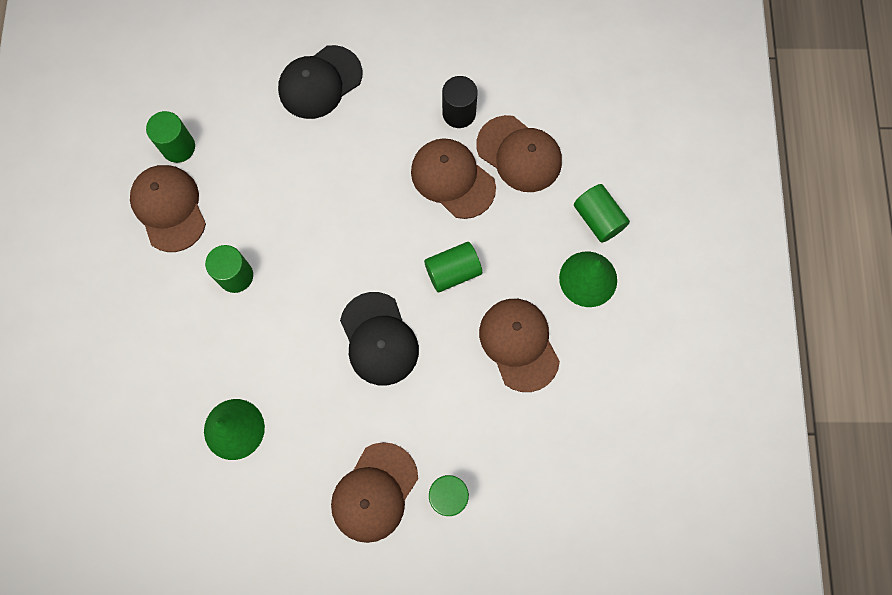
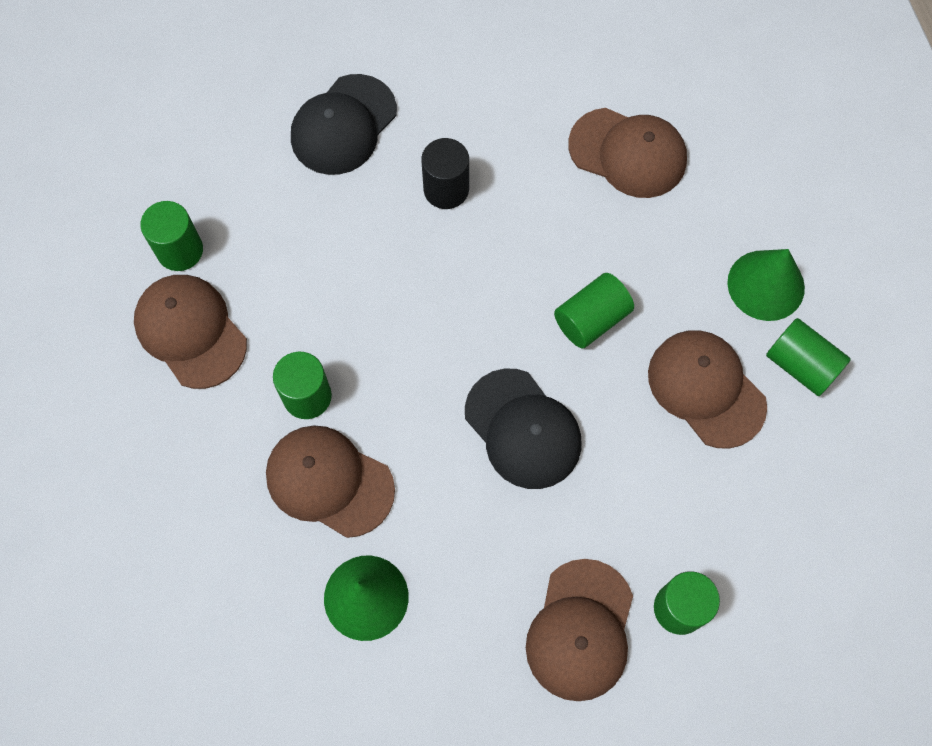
camera: 15 degrees left, 5 degrees down
(452, 179) = (553, 204): brown cap -> brown cap (329, 481)
(459, 113) = (535, 121): black cylinder -> black cylinder (446, 189)
(598, 219) = (753, 208): green cylinder -> green cylinder (801, 365)

